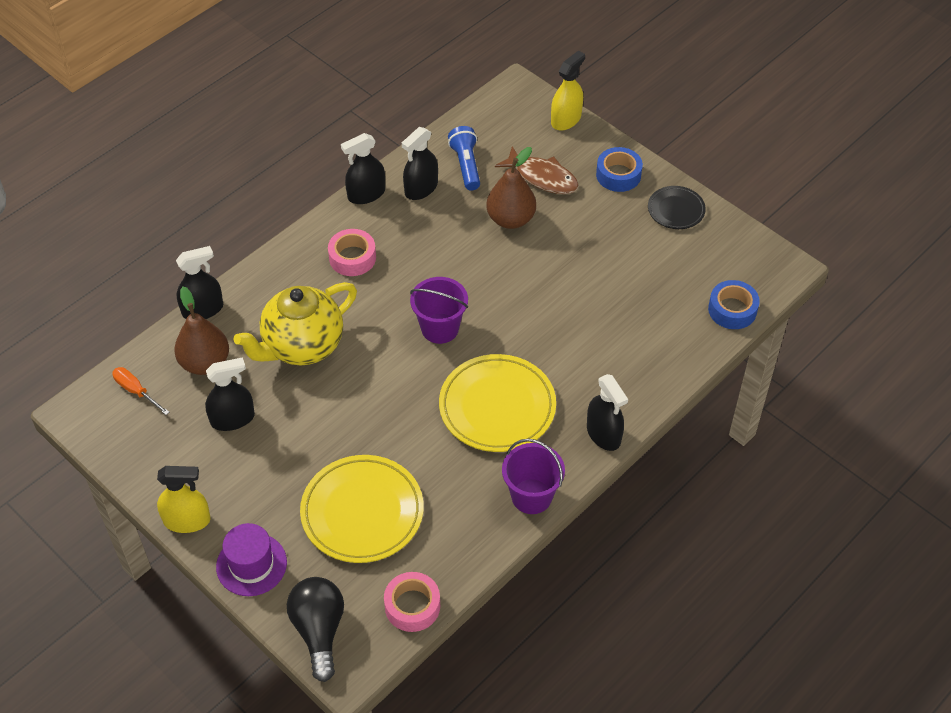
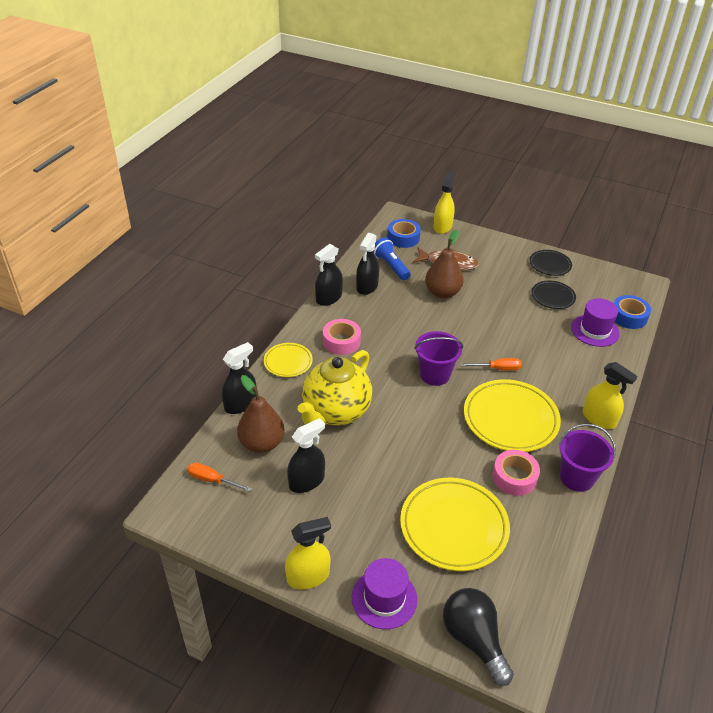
camera: 20 degrees left, 10 degrees down
(278, 270) = (288, 362): none -> yellow plate
(412, 606) = (539, 593): pink tape -> pink tape (514, 477)
(520, 339) = (497, 368): none -> orange screwdriver
(603, 434) = (599, 418): black spray bottle -> yellow spray bottle
(618, 175) = (498, 252): blue tape -> blue tape (403, 238)
(650, 258) = (552, 297): none -> black plate
(674, 318) = (595, 330): none -> purple hat

